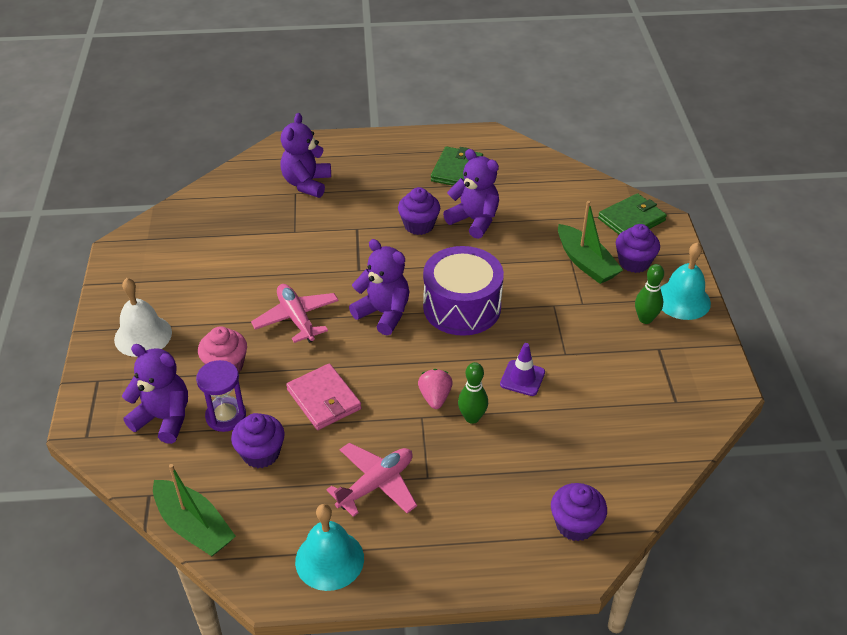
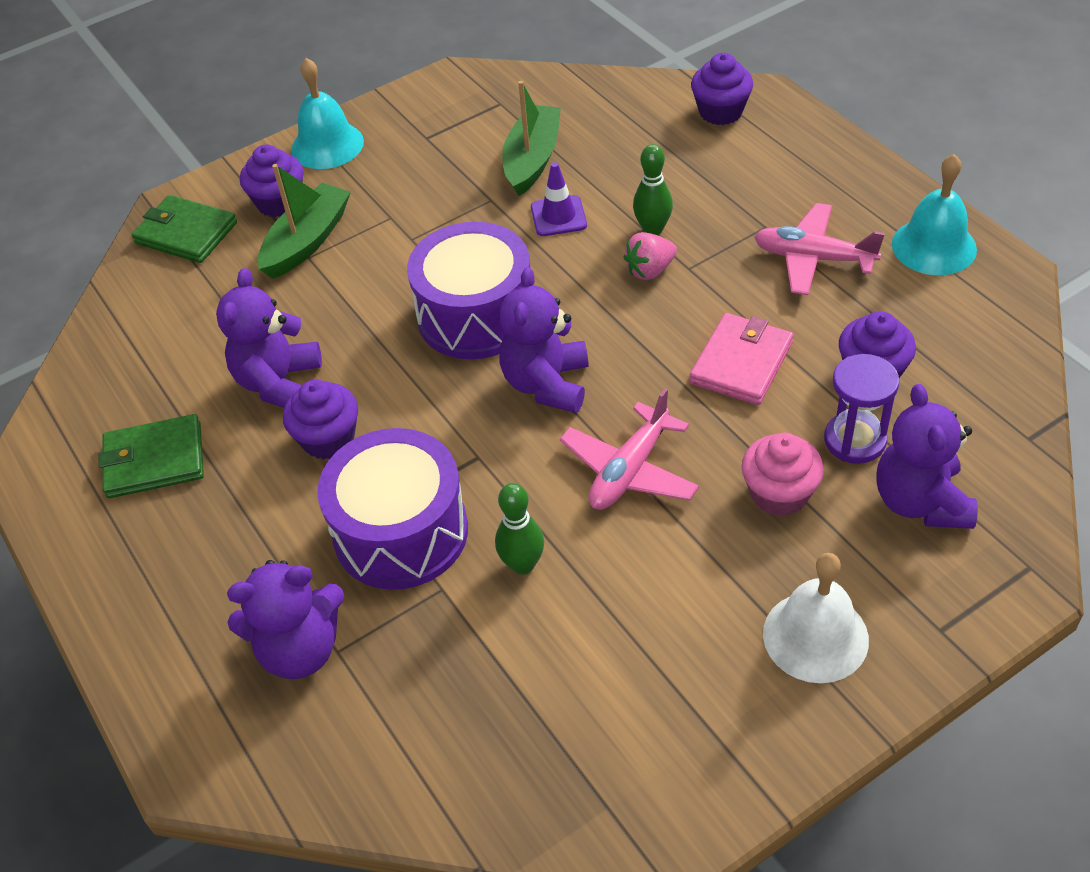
camera: 115 degrees left, 5 degrees up
(194, 526) = (1018, 370): green boat -> green boat (532, 159)
(338, 230) = (401, 532): none -> purple drum
(645, 319) = (382, 161): green bowling pin -> green bowling pin (522, 564)

